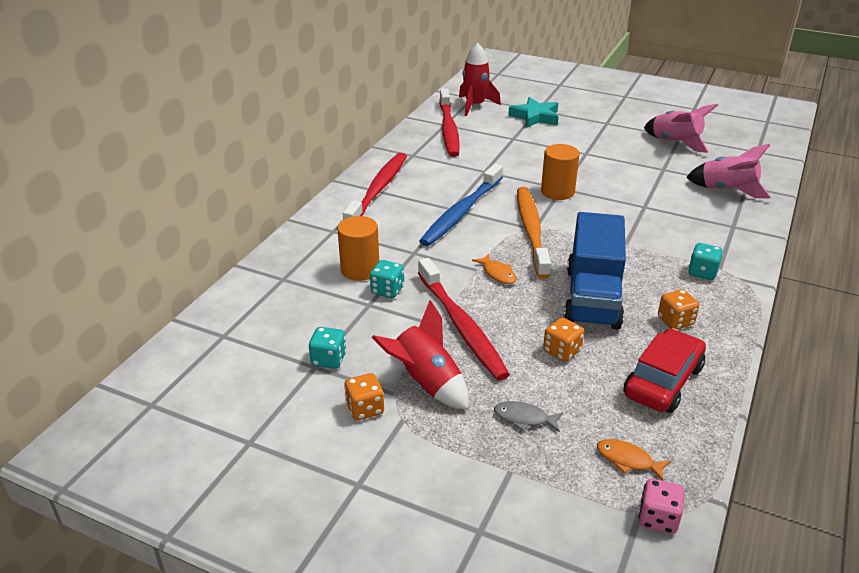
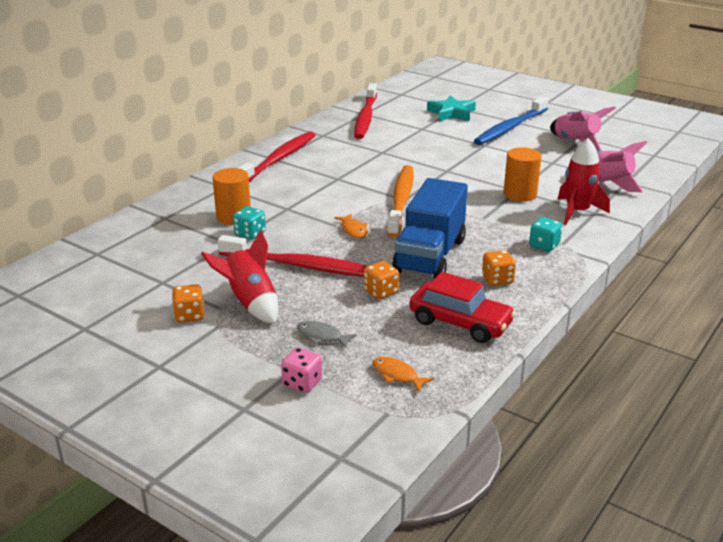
camera: 10 degrees right, 5 degrees down
(328, 359) = (176, 278): turquoise dice -> none
(461, 212) = (344, 182): blue toothbrush -> blue toothbrush (510, 128)
(462, 326) = (301, 266): red toothbrush -> red toothbrush turned 60 degrees counterclockwise
(475, 105) = (400, 100): red rocket -> red rocket (577, 212)
(557, 192) = (441, 173): orange cylinder -> orange cylinder (520, 194)
(658, 518) = (401, 418): pink dice -> pink dice (302, 383)
(663, 381) = (460, 322): red car -> red car turned 75 degrees clockwise

